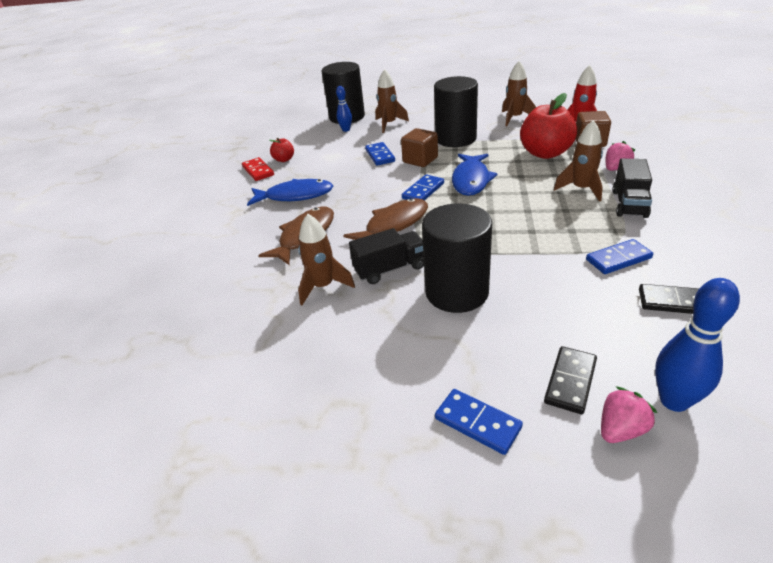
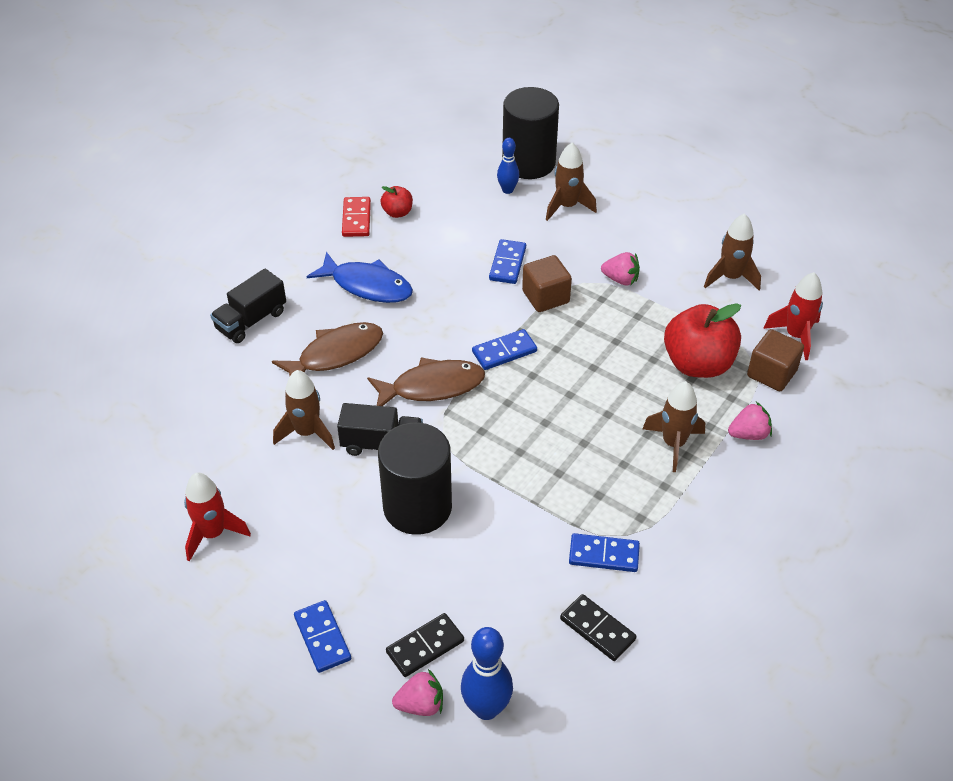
camera: 25 degrees right, 10 degrees up
(298, 391) = (213, 533): none -> red rocket
(455, 139) = (620, 279): black cylinder -> pink strawberry
(471, 180) = (570, 363): blue fish -> none
(629, 204) = (700, 493): black truck -> black truck (251, 320)

